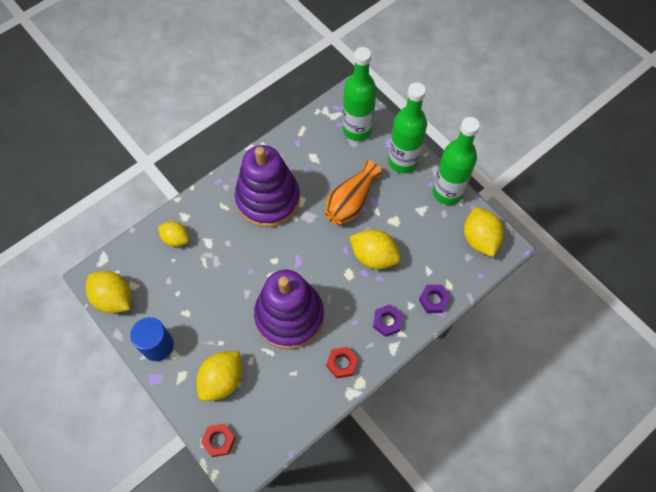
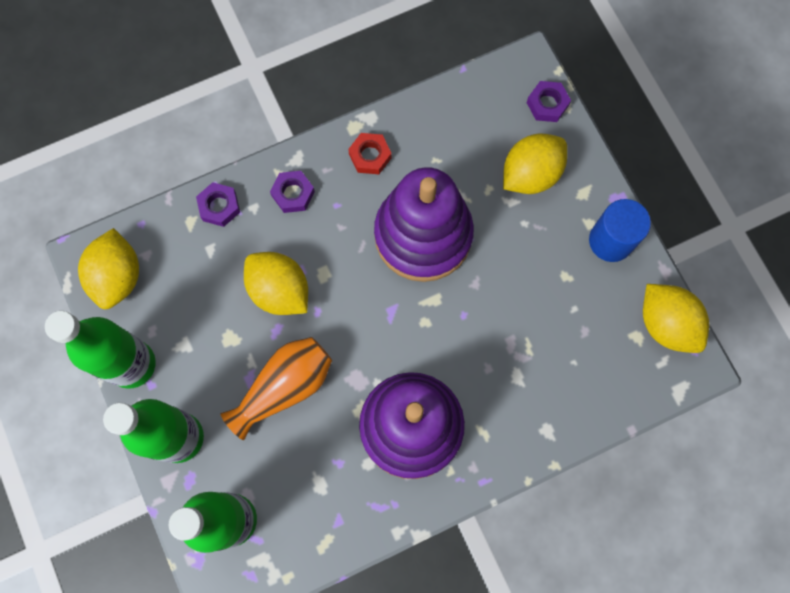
camera: 165 degrees left, 10 degrees up
(176, 239) = (565, 395): yellow lemon -> none
(219, 441) = (547, 104): red nut -> purple nut

